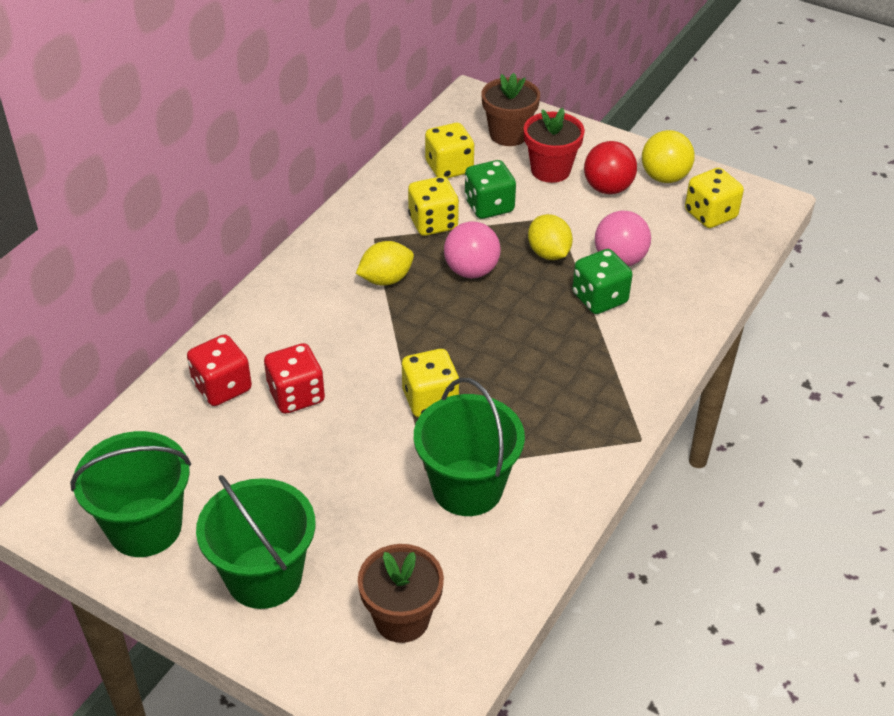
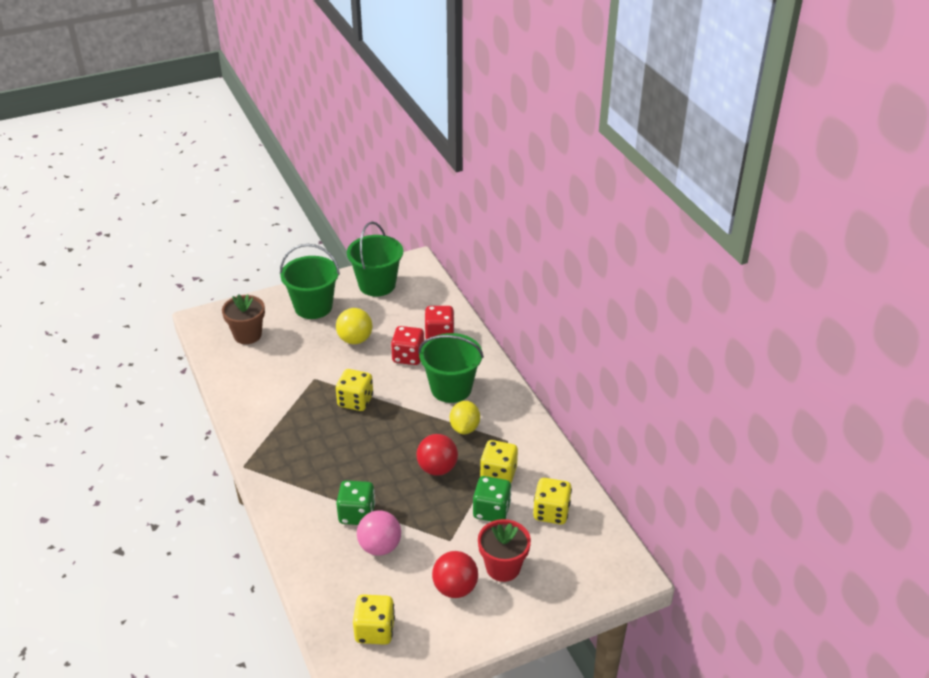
camera: 125 degrees right, 5 degrees down
(467, 488) = (288, 387): green bucket -> green bucket (451, 388)
(471, 271) = (437, 468): pink ball -> red ball
(508, 134) = (565, 568): brown flower pot -> none
(548, 253) = (419, 514): yellow lemon -> none
(664, 177) = (438, 632): yellow ball -> yellow ball (355, 339)

